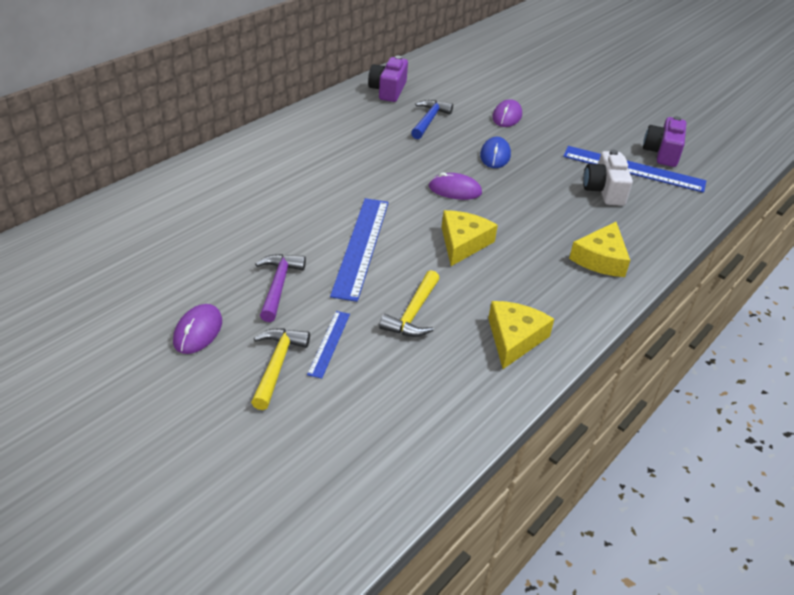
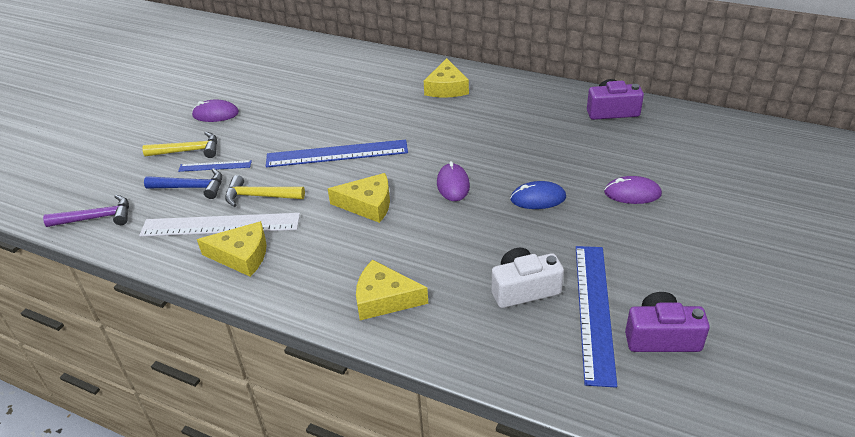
camera: 80 degrees right, 0 degrees up
(278, 286) = (272, 130): purple hammer -> purple hammer (96, 218)
(280, 155) = (446, 88): none -> yellow cheese
(429, 120) = (573, 146): blue hammer -> blue hammer (191, 188)
(454, 349) = (220, 225): none -> white ruler

